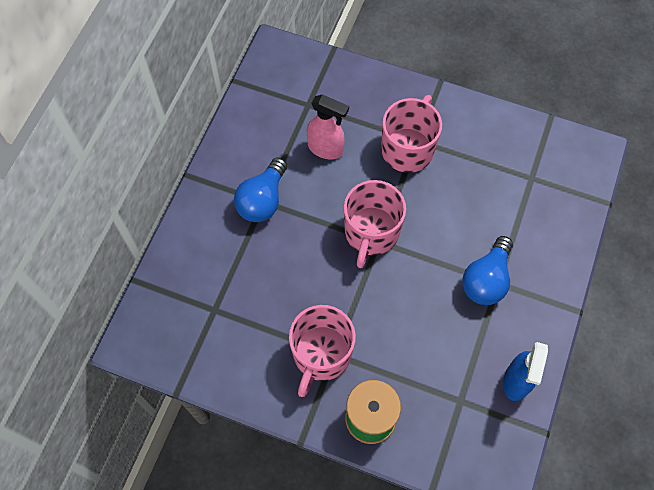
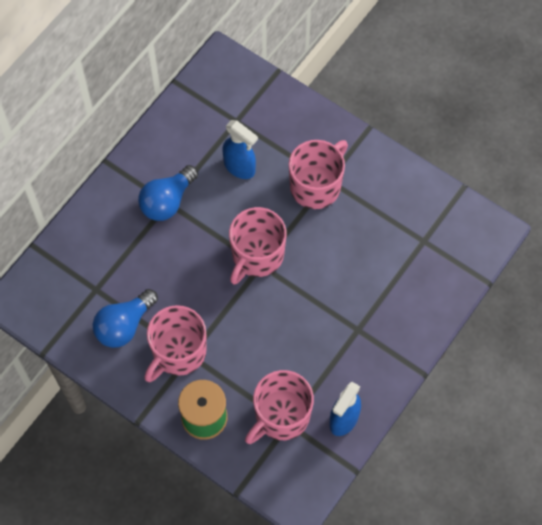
camera: 15 degrees right, 0 degrees up
(326, 149) = (240, 167): pink spray bottle -> blue spray bottle
(450, 395) = (281, 416): none -> pink mug
(486, 280) = (348, 324): blue light bulb -> blue light bulb (124, 325)

